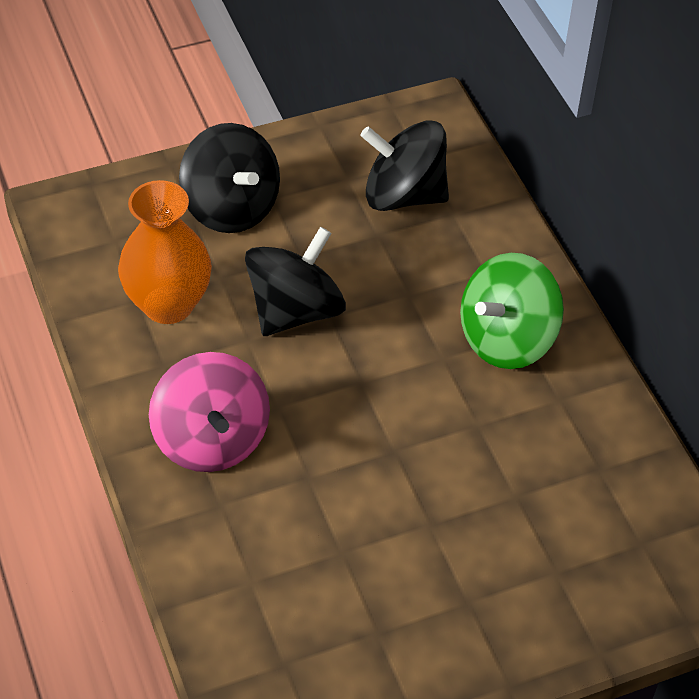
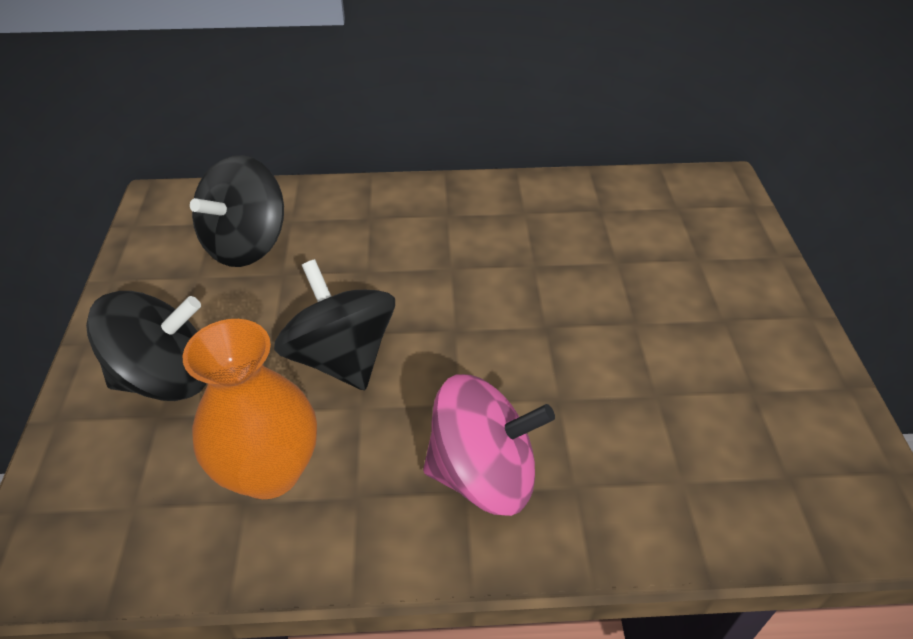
camera: 70 degrees left, 5 degrees down
(506, 339) = (448, 224): green spinning top -> none

